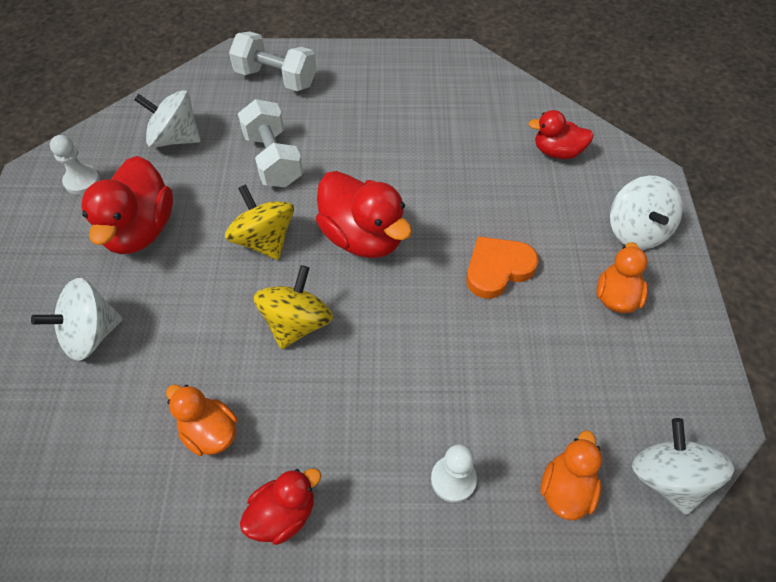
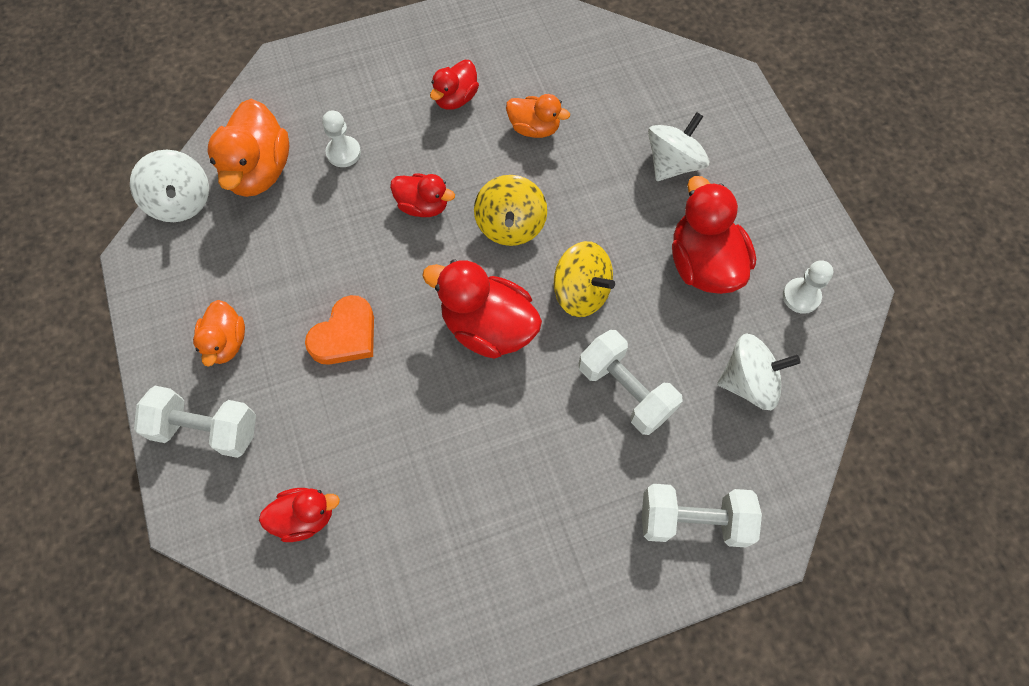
camera: 160 degrees right, 10 degrees up
(380, 375) = (423, 206): none -> red duck
(566, 489) = (259, 171): orange duck -> orange duck, size x1.68
(636, 230) = (206, 429): white spinning top -> white dumbbell

